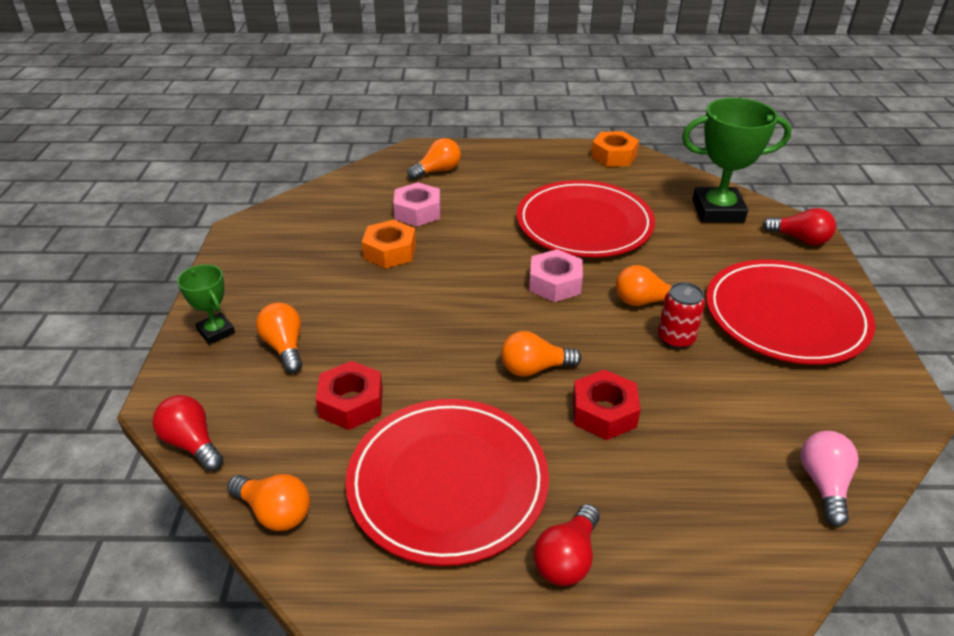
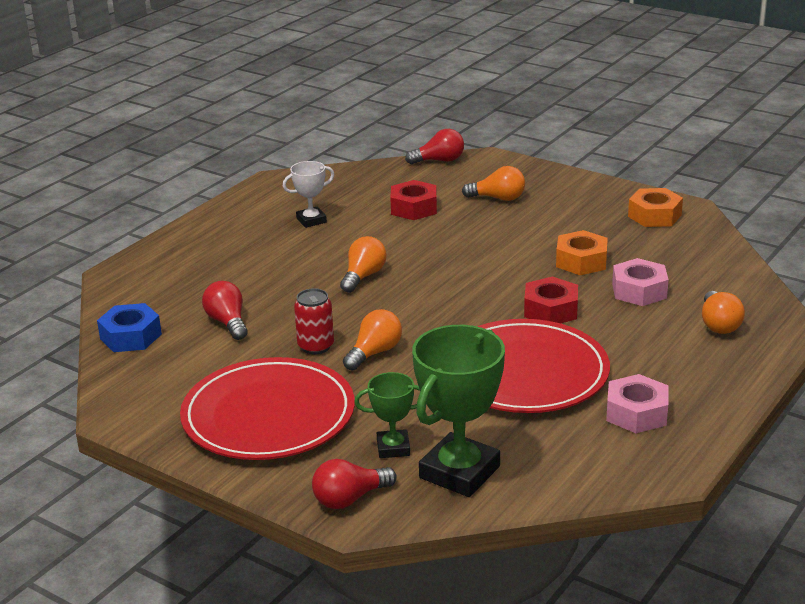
camera: 125 degrees right, 10 degrees down
(216, 332) = (543, 180): green trophy -> green trophy (393, 448)
(275, 512) = (357, 173): orange light bulb -> none
(447, 482) = (311, 220): red plate -> white trophy
(555, 283) = (449, 320): pink nut -> pink nut (636, 413)
(567, 558) = (217, 237): red light bulb -> red light bulb (228, 323)
(604, 412) = (291, 286): red nut -> red nut (550, 310)
(613, 156) = (656, 458): orange nut -> orange nut (654, 215)
(823, 484) = (131, 336): pink light bulb -> blue nut

